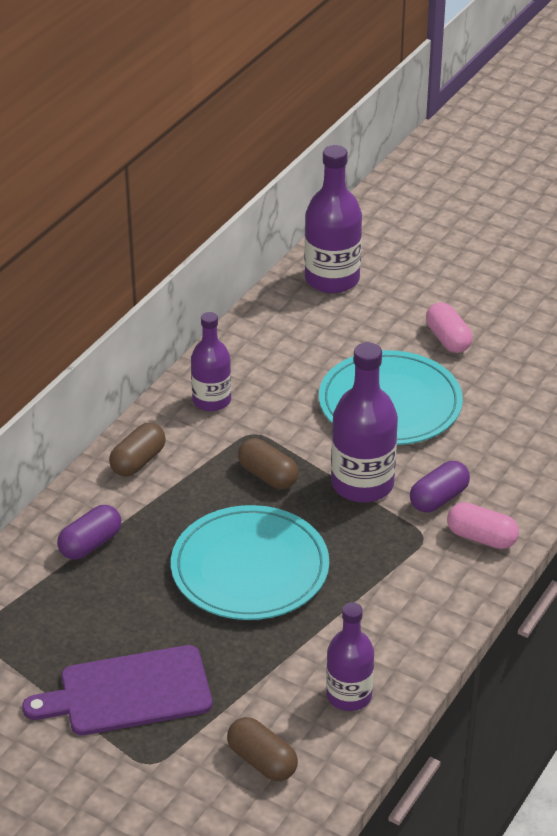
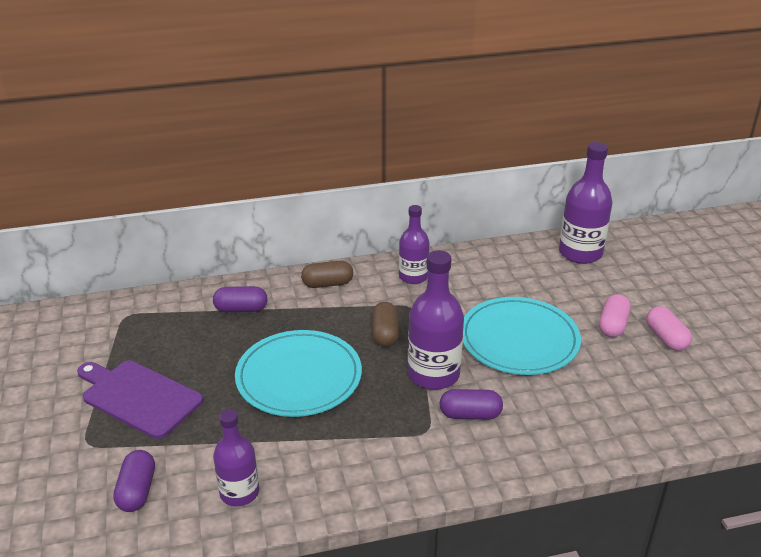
camera: 45 degrees right, 5 degrees down
(262, 761) = (137, 491): brown capsule -> purple capsule
(481, 537) = (464, 458): pink capsule -> pink capsule (665, 338)

